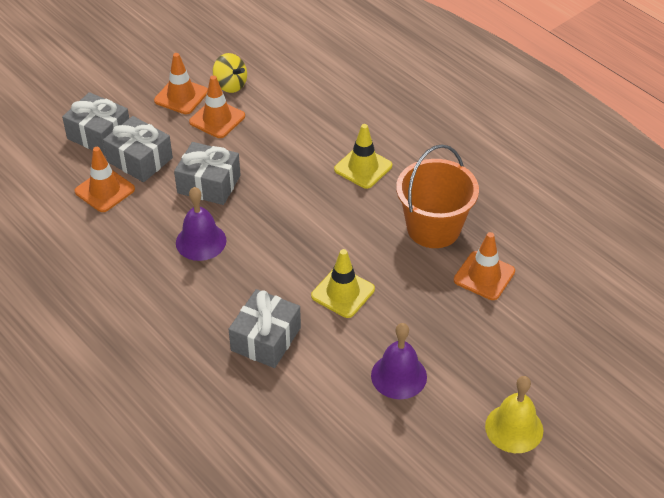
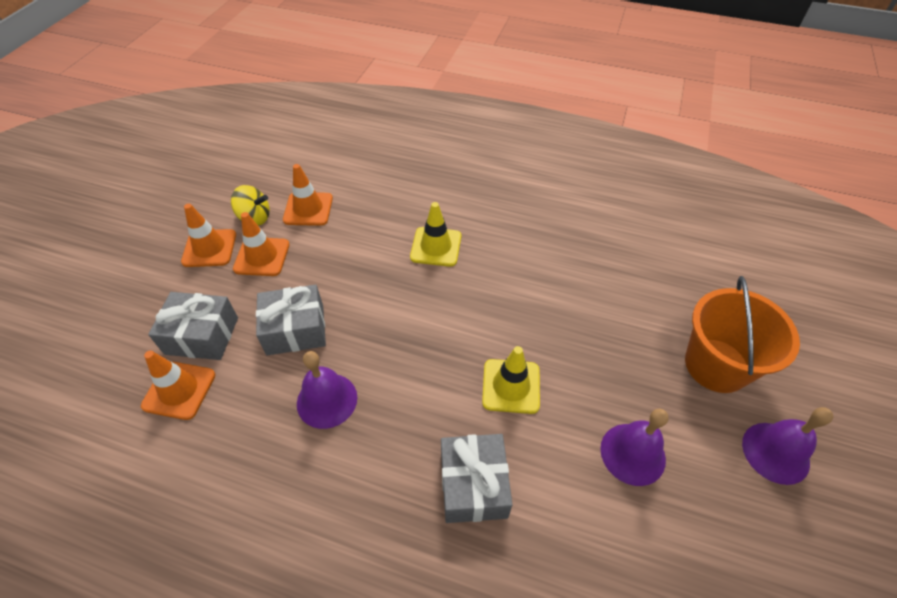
camera: 30 degrees left, 5 degrees up
(99, 135) = (138, 327): grey gift -> none
(433, 228) = (541, 278): orange bucket -> orange bucket (716, 365)
(484, 276) = (619, 304): orange traffic cone -> orange traffic cone (308, 209)
(514, 428) = (775, 452): yellow bell -> purple bell

